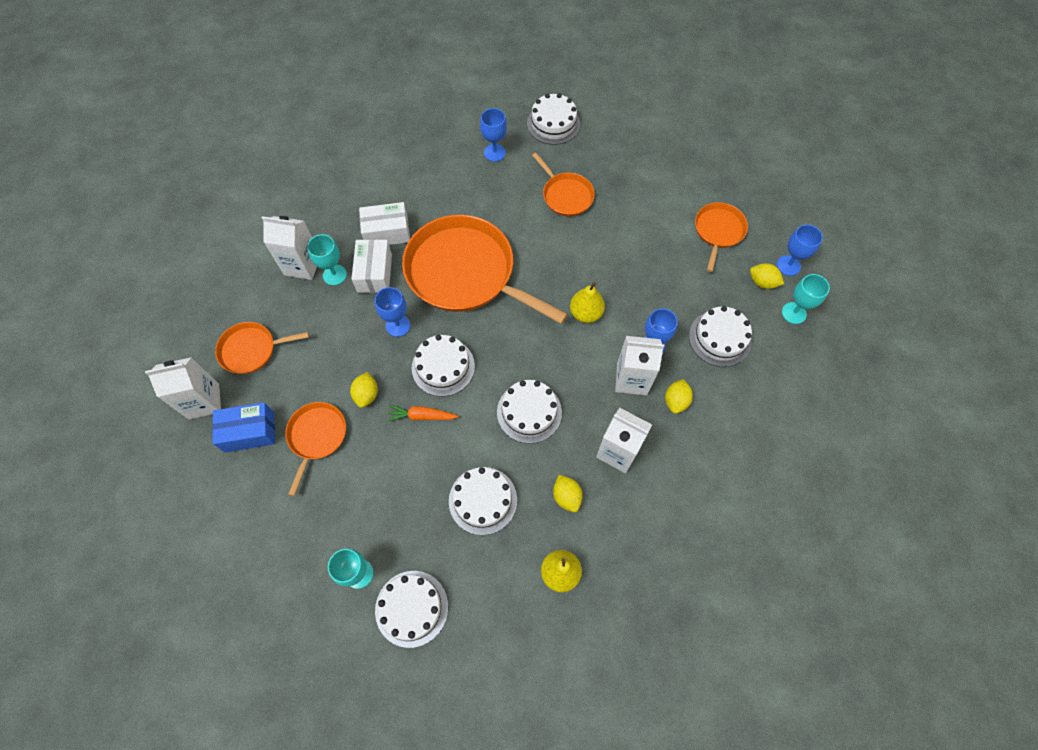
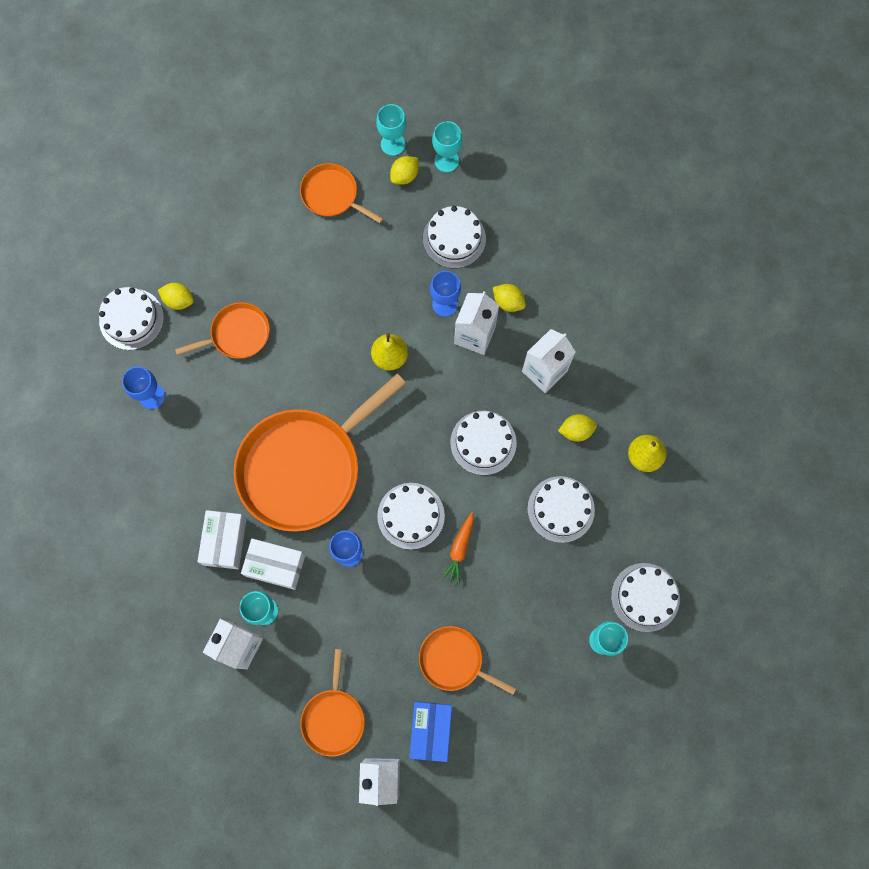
camera: 75 degrees left, 10 degrees up
(366, 394) = (421, 601): yellow lemon -> yellow lemon (179, 300)
(788, 265) = (393, 144): blue goblet -> turquoise goblet

